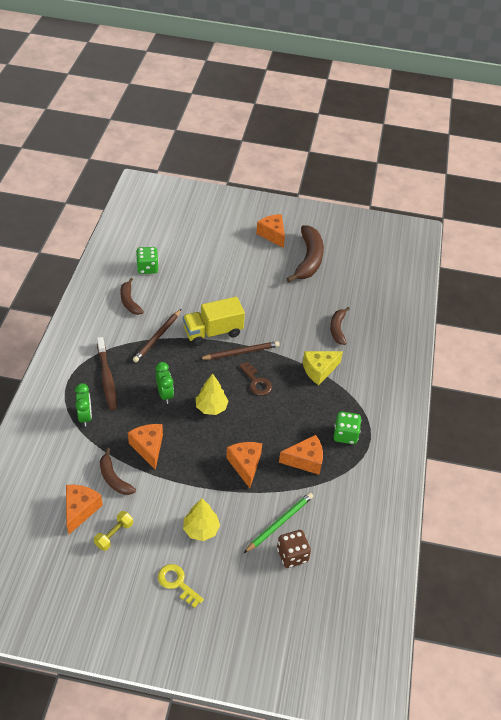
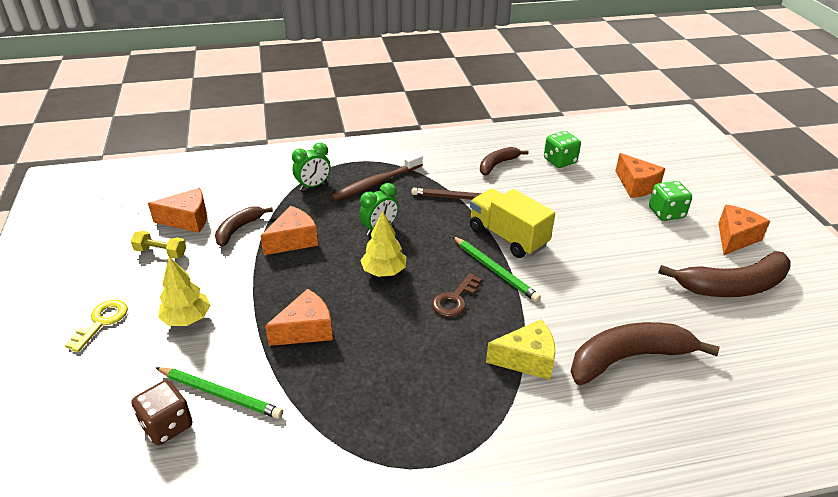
camera: 70 degrees right, 10 degrees down
(241, 352) = (495, 270): brown pencil -> green pencil
(305, 460) = (345, 392): orange cheese -> orange cheese (636, 185)
(319, 370) = (526, 359): yellow cheese -> yellow cheese turned 135 degrees clockwise
(337, 329) = (628, 358): brown banana -> brown banana, size x1.75
(345, 435) = (420, 428): green dice -> green dice (666, 213)

